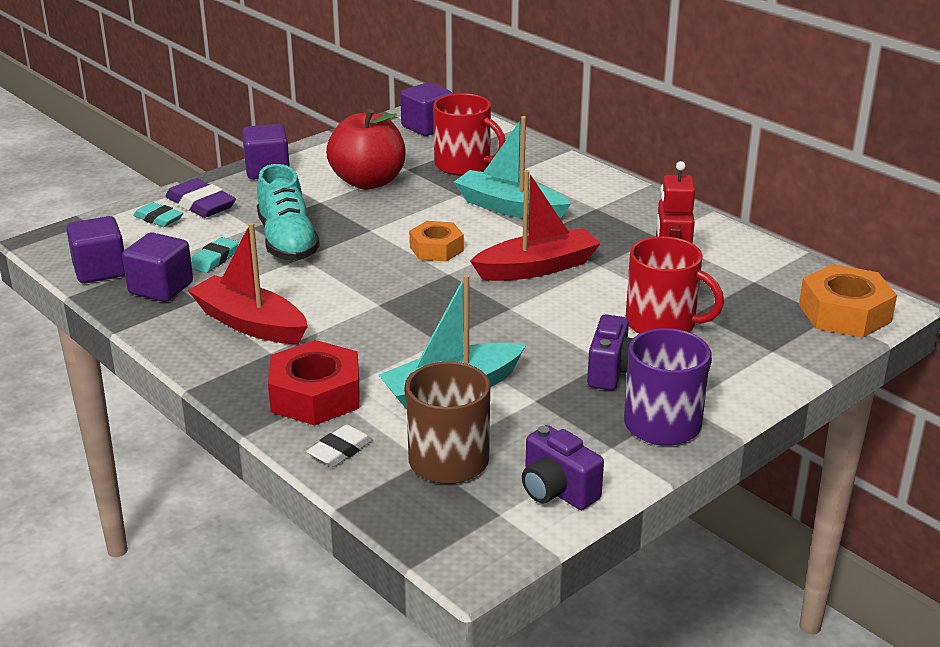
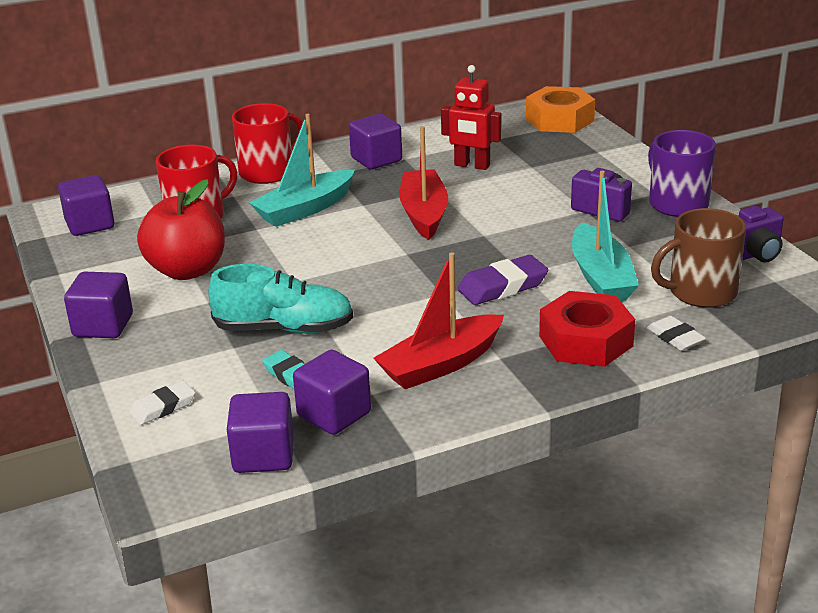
camera: 70 degrees left, 0 degrees up
(158, 219) = (163, 407): turquoise eraser -> white eraser
(201, 204) = (150, 375): purple eraser -> purple eraser (502, 286)
(436, 249) = (357, 253): orange nut -> none
(643, 222) = (376, 159): none -> purple cube
(662, 324) = (542, 181): red mug -> red mug (268, 172)

